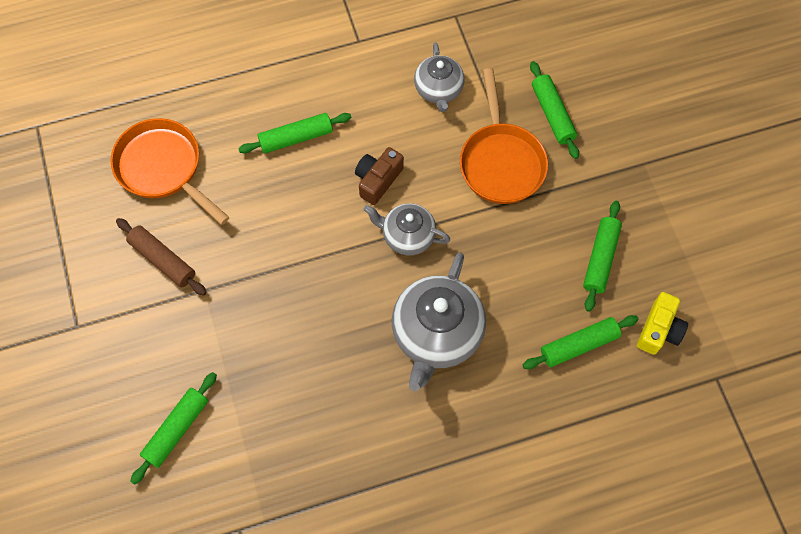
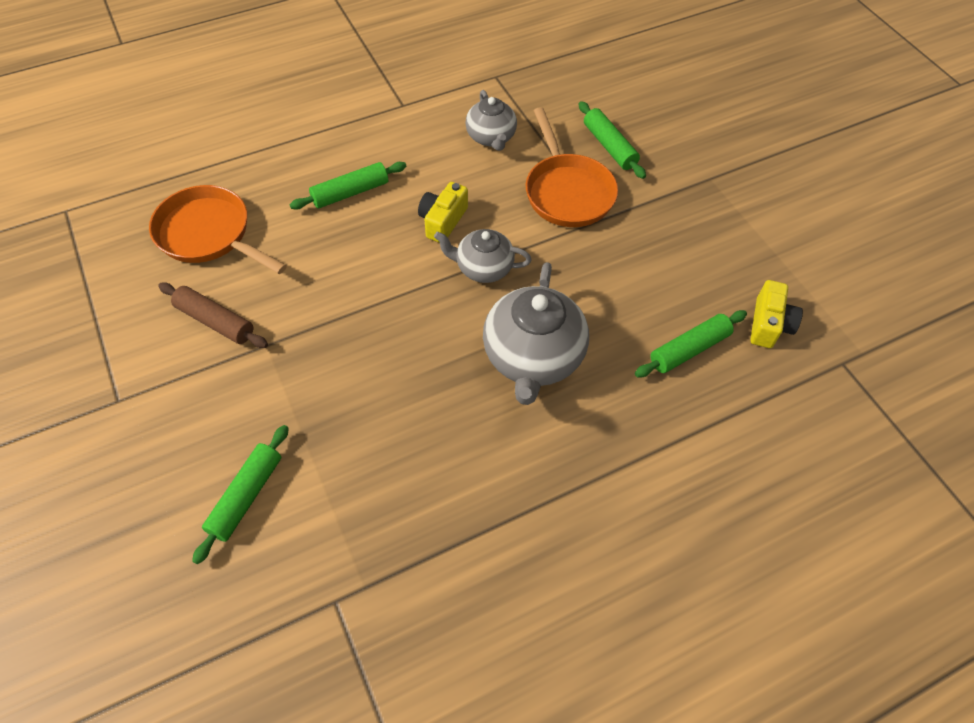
camera: 10 degrees left, 10 degrees down
(378, 180) = (442, 221): brown camera -> yellow camera
(600, 259) = (690, 266): green rolling pin -> none

